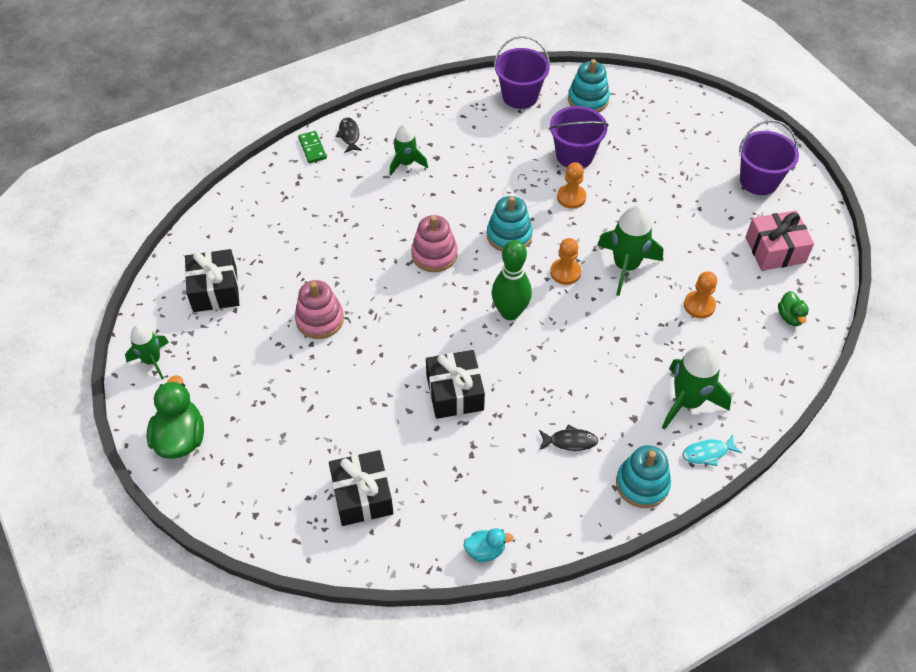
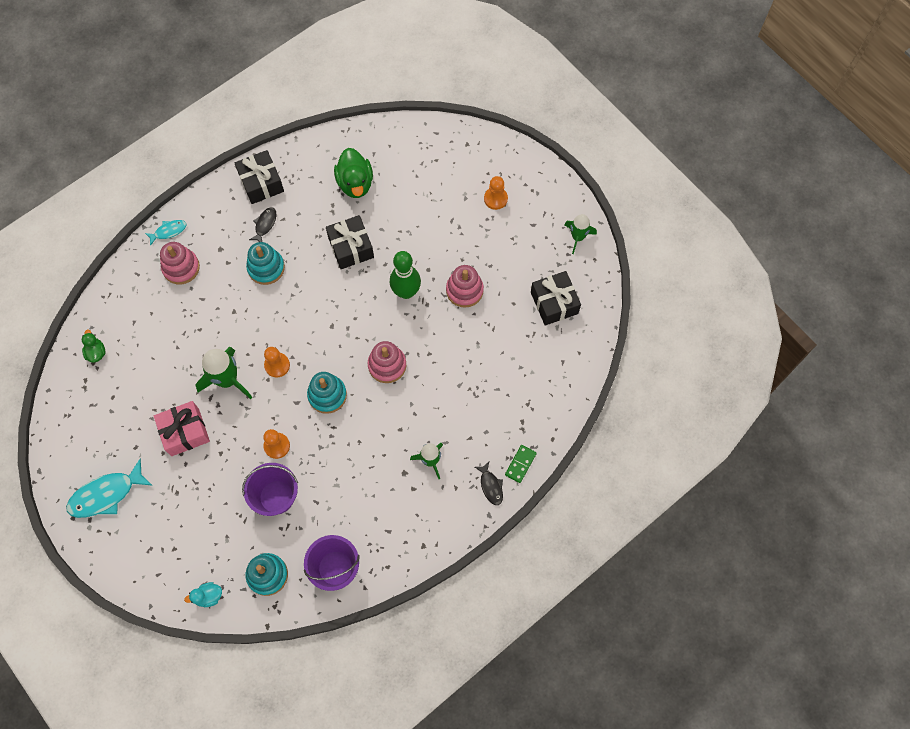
camera: 170 degrees right, 15 degrees up
(180, 438) = (534, 185): green duck -> green duck (355, 183)
(312, 148) = (520, 464): green domino -> green domino turned 60 degrees clockwise
(362, 495) = (400, 166): black gift -> black gift (261, 183)
(485, 550) = (314, 145): turquoise duck -> turquoise duck (208, 596)
(510, 312) = (318, 320): green bowling pin -> green bowling pin (406, 292)
(570, 441) = (265, 225): black fish -> black fish turned 120 degrees clockwise
(642, 484) = (214, 203): turquoise stacking toy -> turquoise stacking toy (266, 268)
(687, 401) = (181, 267): green rocket -> pink stacking toy
(699, 305) = (168, 351): orange pawn -> orange pawn (495, 199)
(758, 181) = (106, 494): purple bucket -> turquoise fish
(775, 250) = (100, 417): pink gift -> pink gift (185, 432)

